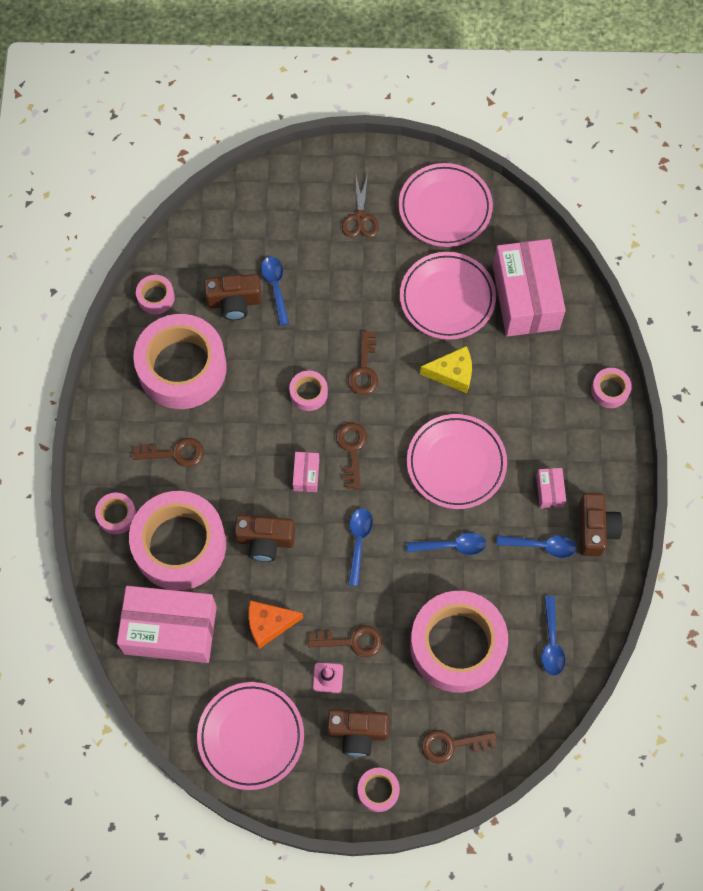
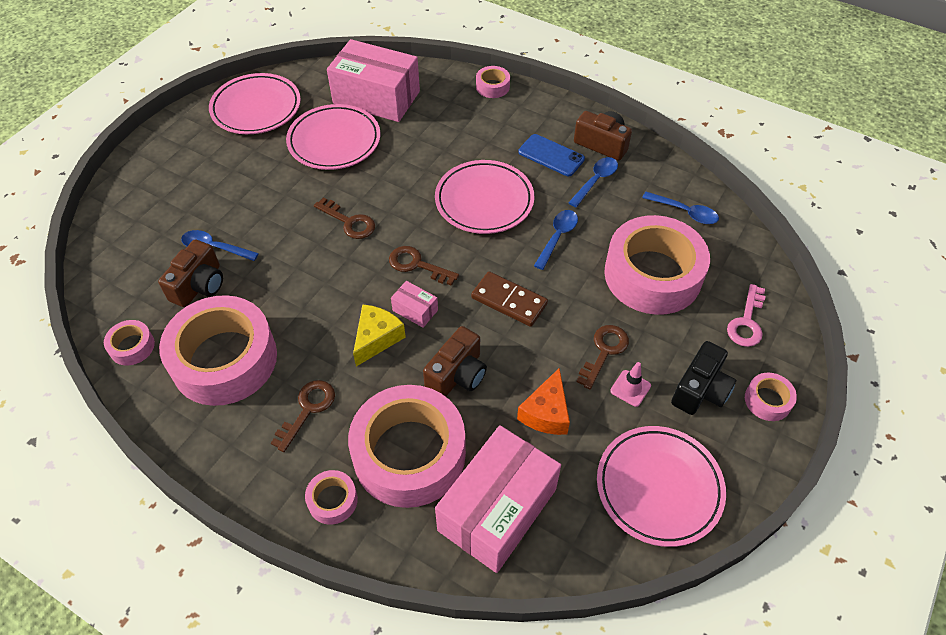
camera: 60 degrees left, 15 degrees down
(308, 393) = (337, 271): pink tape -> none
(358, 542) = (509, 301): blue spoon -> brown domino
(358, 733) = (700, 390): brown camera -> black camera
(360, 218) = (211, 162): brown scissors -> none
(451, 745) = (747, 322): brown key -> pink key
(452, 373) = (402, 167): yellow cheese -> yellow cheese (376, 338)
(549, 491) = (551, 155): pink box -> blue phone

